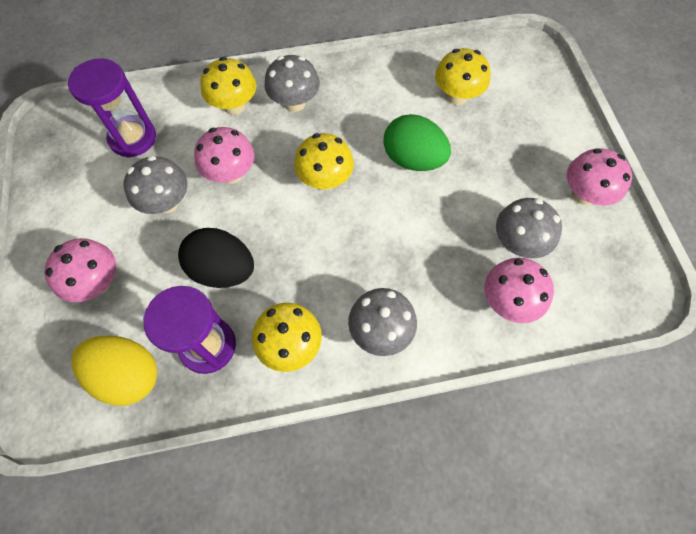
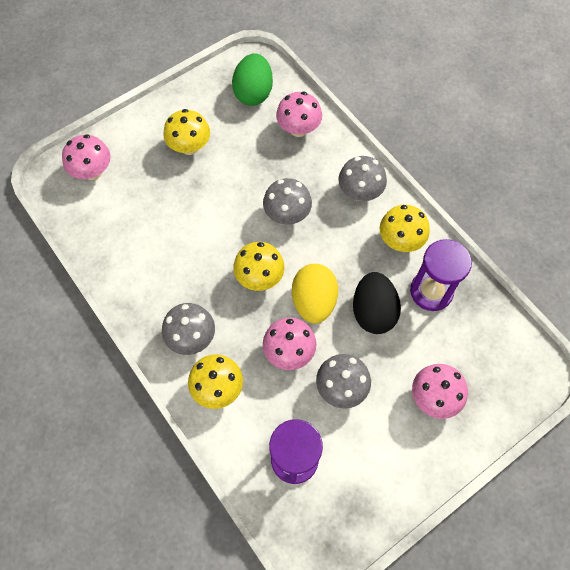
camera: 115 degrees left, 0 degrees up
(128, 375) = (480, 331): yellow egg -> yellow egg (313, 301)
(413, 159) = (210, 223): green egg -> green egg (253, 93)
(457, 96) = (130, 214): yellow mushroom -> yellow mushroom (189, 146)
(517, 243) = (251, 135): grey mushroom -> grey mushroom (287, 214)
(584, 195) = (190, 107): pink mushroom -> pink mushroom (92, 171)

